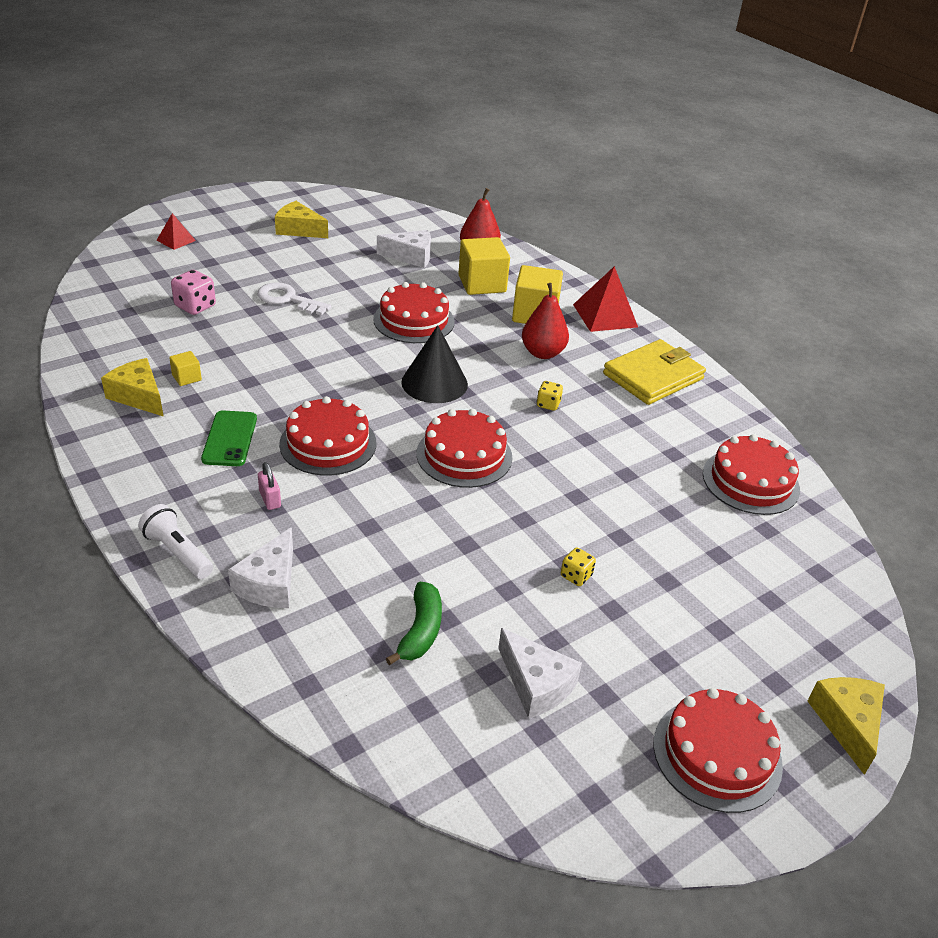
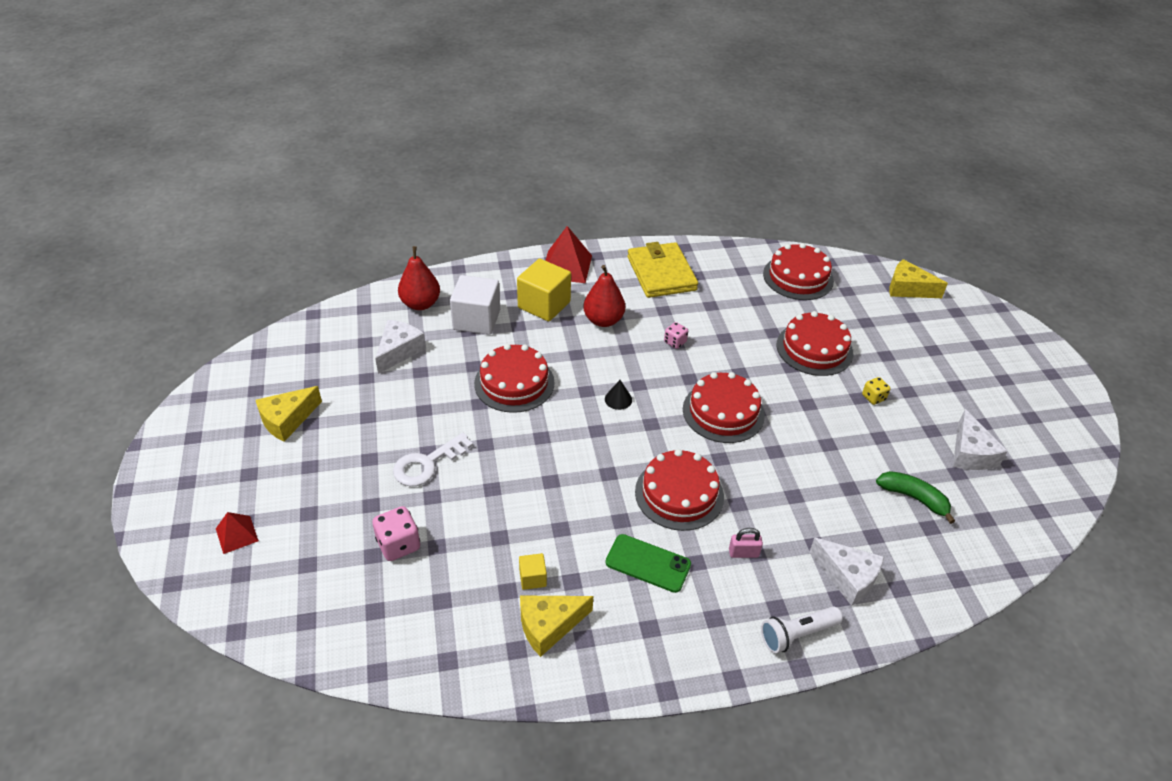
camera: 65 degrees left, 5 degrees up
(434, 383) = (618, 399): black cone -> black cone, size x0.45
(482, 284) = (476, 320): yellow cube -> white cube
(536, 684) = (970, 453): white cheese -> white cheese turned 105 degrees clockwise
(548, 404) = (675, 342): yellow dice -> pink dice
(717, 754) = (1032, 392): red cake -> red cake (814, 349)
(847, 723) = (1013, 330): yellow cheese -> yellow cheese (908, 289)

